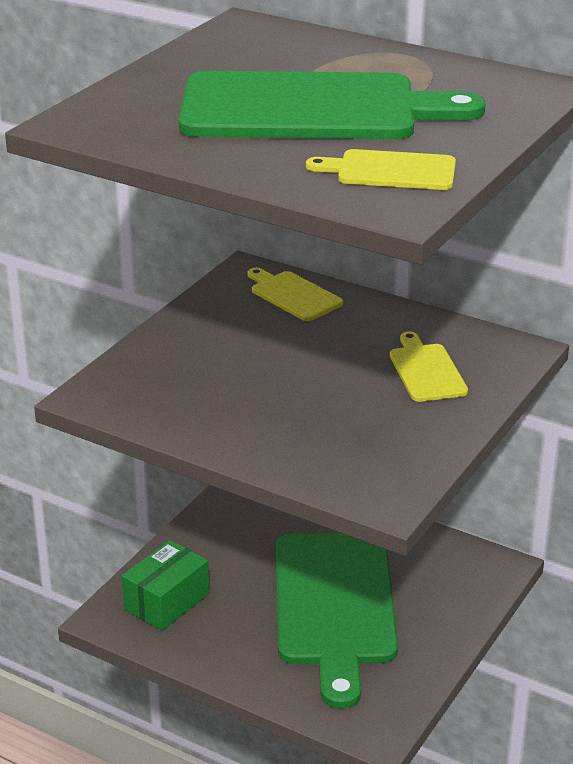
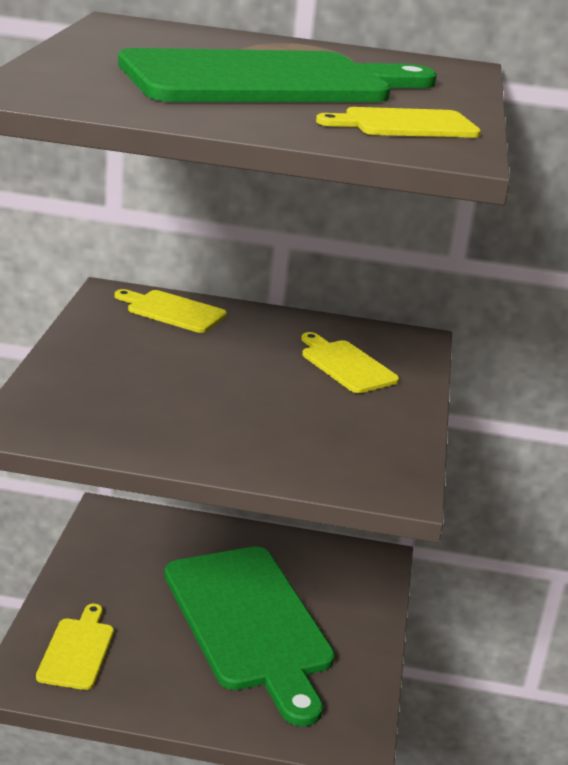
camera: 25 degrees left, 5 degrees down
(166, 601) = (77, 651): green box -> yellow cutting board

